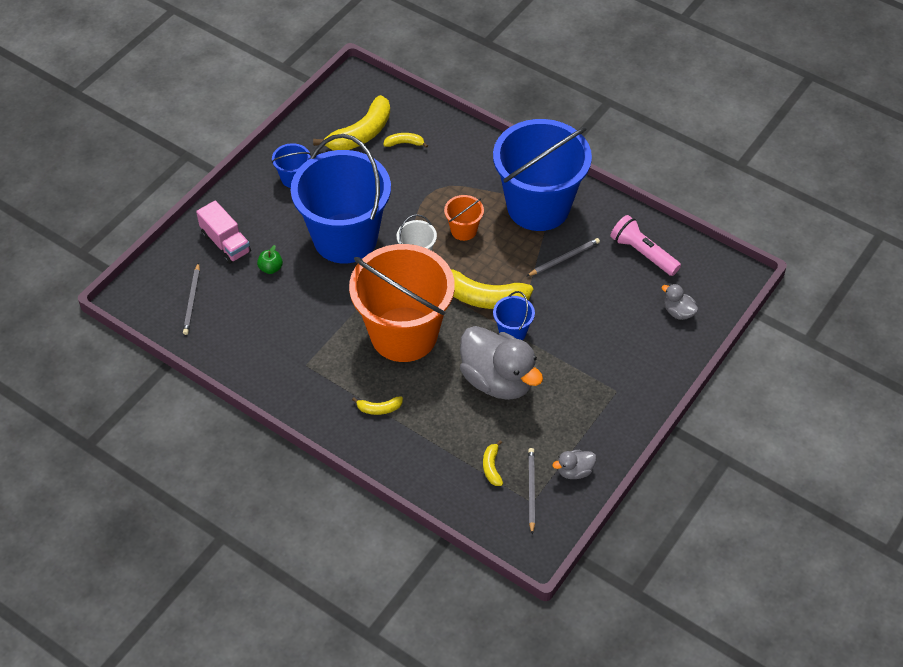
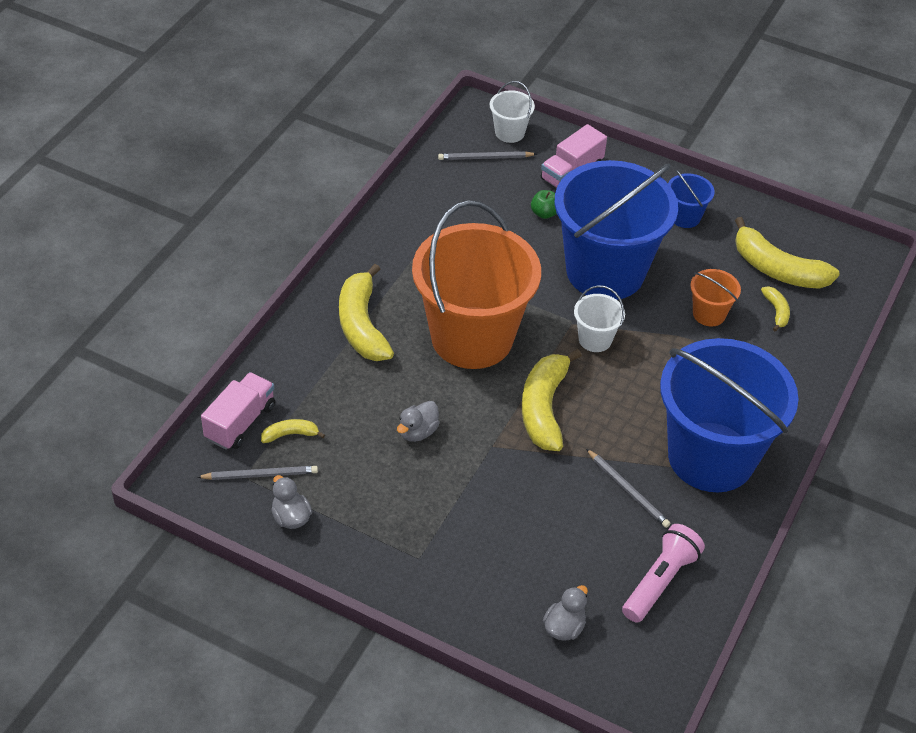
camera: 80 degrees right, 5 degrees down
(163, 279) = (509, 132): none -> white bucket
(379, 408) = (362, 325): yellow banana -> yellow banana, size x2.11
(463, 230) = (648, 381): orange bucket -> orange bucket (709, 314)
(475, 502) = (240, 422): none -> pink truck
(498, 380) = (418, 432): grey duck -> grey duck, size x0.44
(512, 332) = (495, 442): blue bucket -> none

